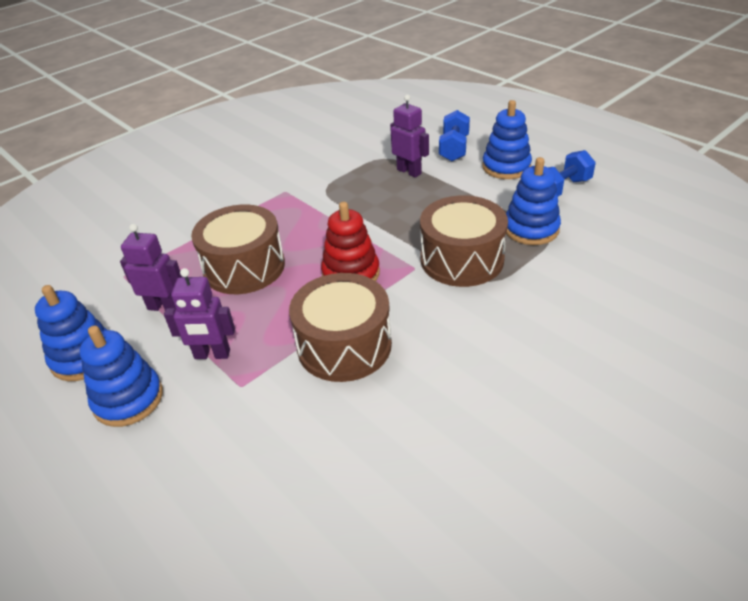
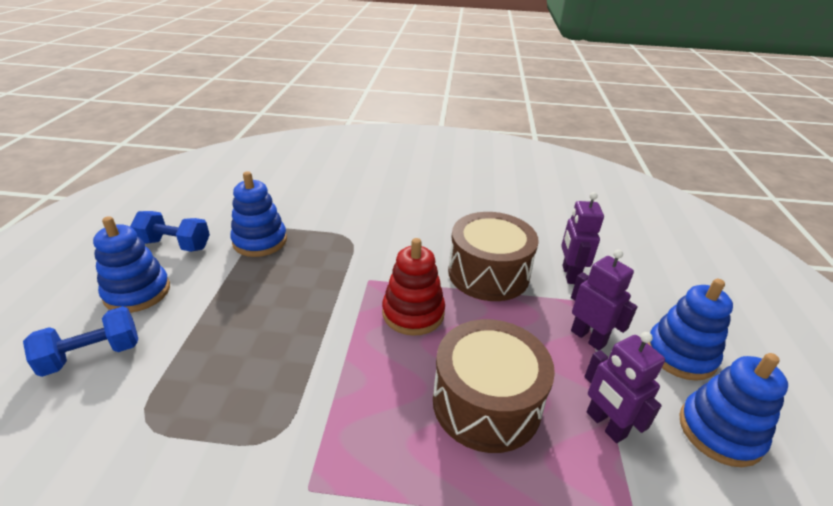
camera: 135 degrees left, 5 degrees down
(409, 171) = (180, 370): purple robot -> purple robot (569, 274)
(462, 259) = (334, 260): brown drum -> none

